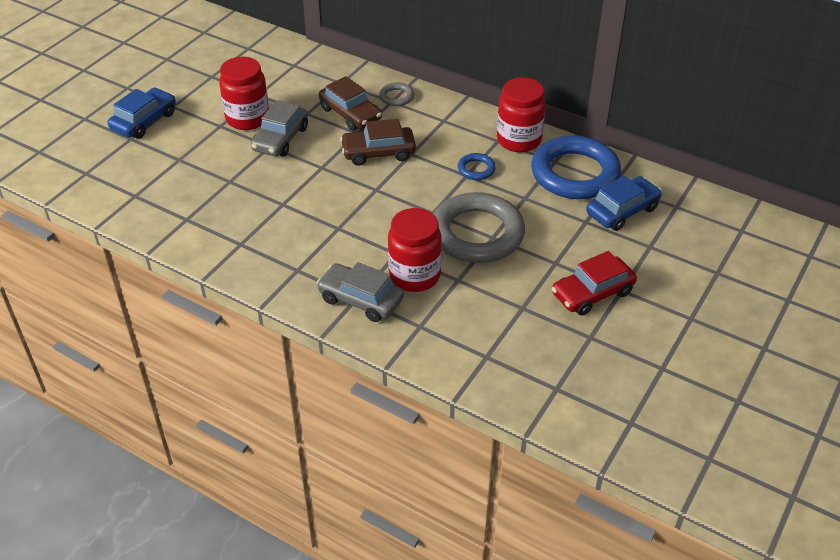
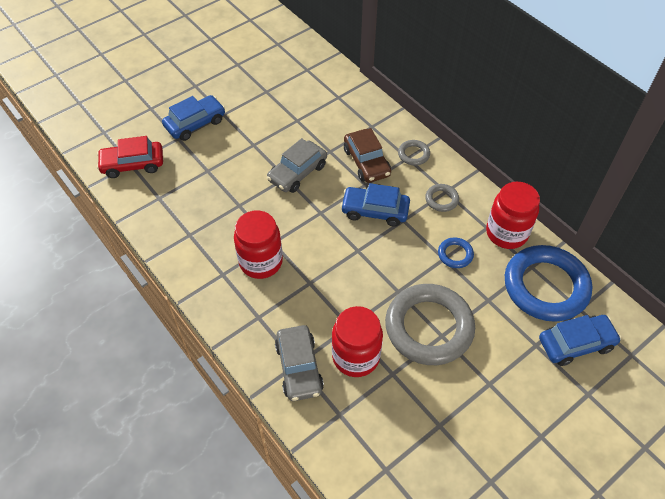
camera: 20 degrees right, 10 degrees up
(247, 118) = (278, 143): red jar -> red jar (261, 262)
(360, 300) = (299, 367): grey car -> grey car turned 150 degrees counterclockwise
(378, 153) = (375, 211): brown car -> blue car
(442, 128) = (441, 199): none -> grey ring
(592, 293) = (511, 431): red car -> red car (133, 164)

